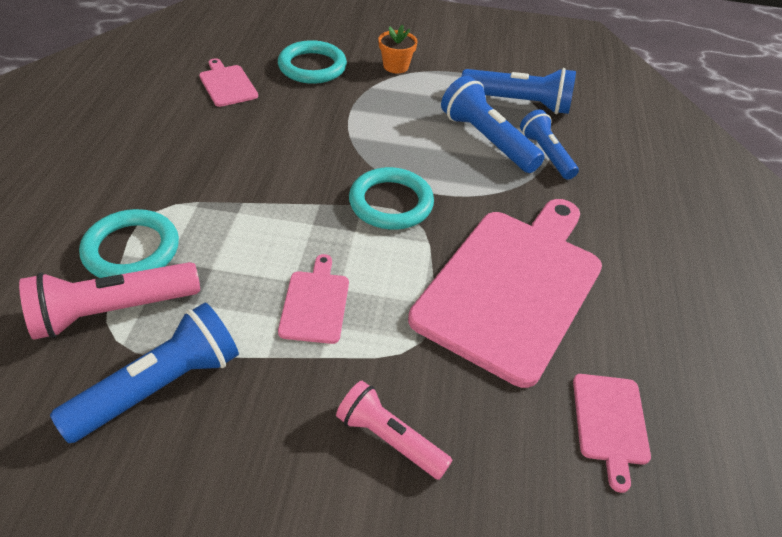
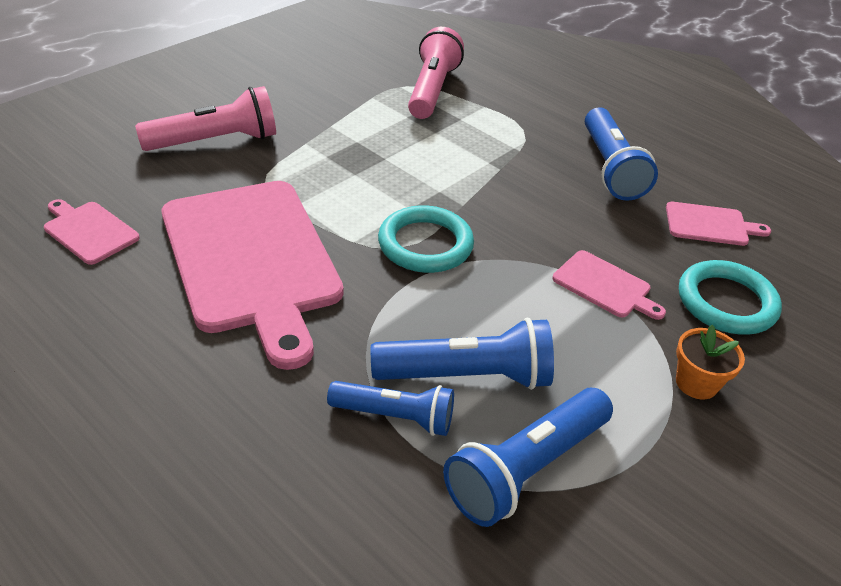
camera: 125 degrees right, 5 degrees down
(131, 250) = (486, 110): turquoise ring -> none
(160, 386) = (353, 88): blue flashlight -> blue flashlight (610, 168)
(315, 303) = (353, 159): pink cutting board -> pink cutting board (604, 286)
(390, 439) = (215, 141): pink flashlight -> pink flashlight, size x1.50

